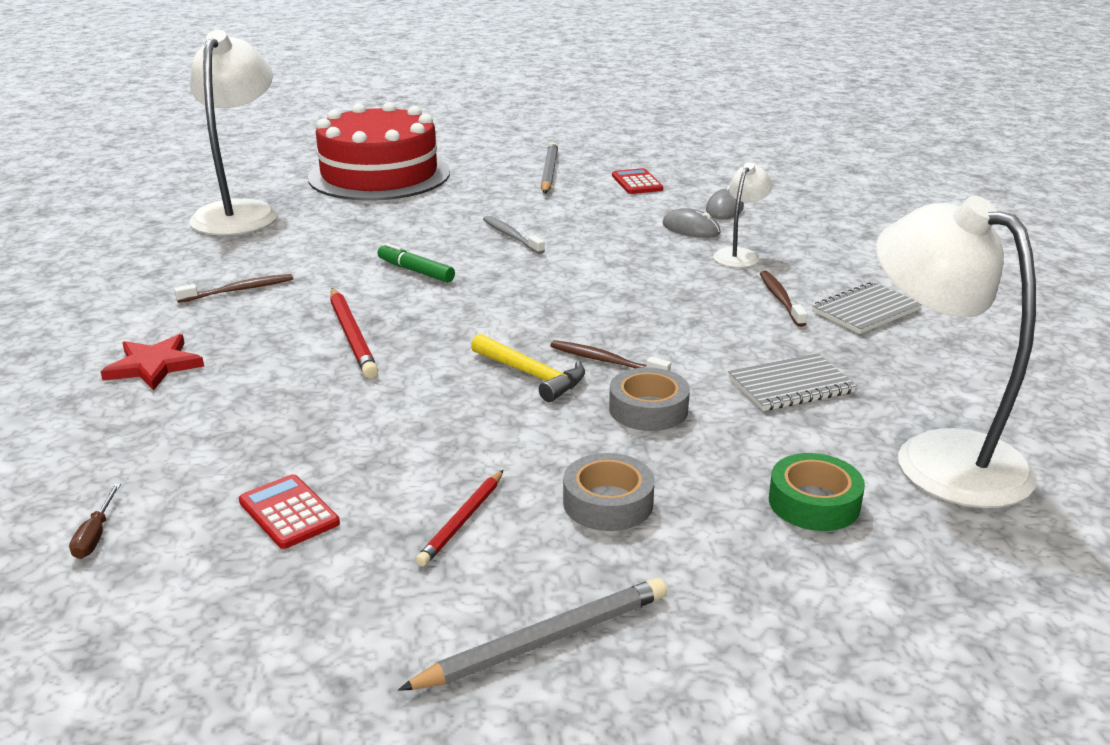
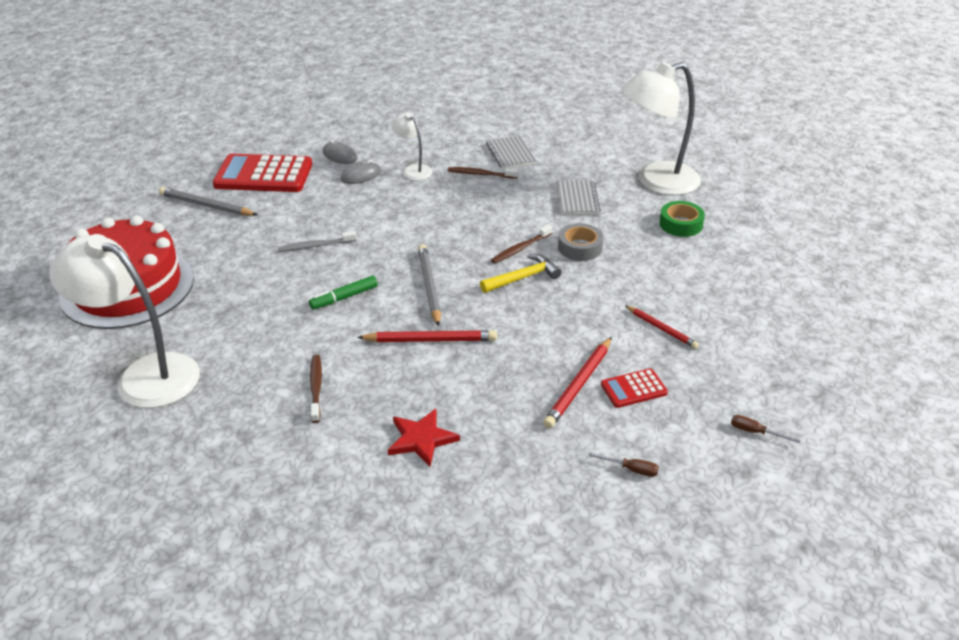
camera: 70 degrees left, 10 degrees up
(195, 665) = (755, 432): none -> brown screwdriver
(286, 461) = (579, 385): none -> red pencil
(544, 640) = (759, 321): grey pencil -> grey pencil (429, 286)
(608, 503) = (661, 280): grey tape -> none
(637, 183) = (263, 175): red calculator -> red calculator, size x2.05

